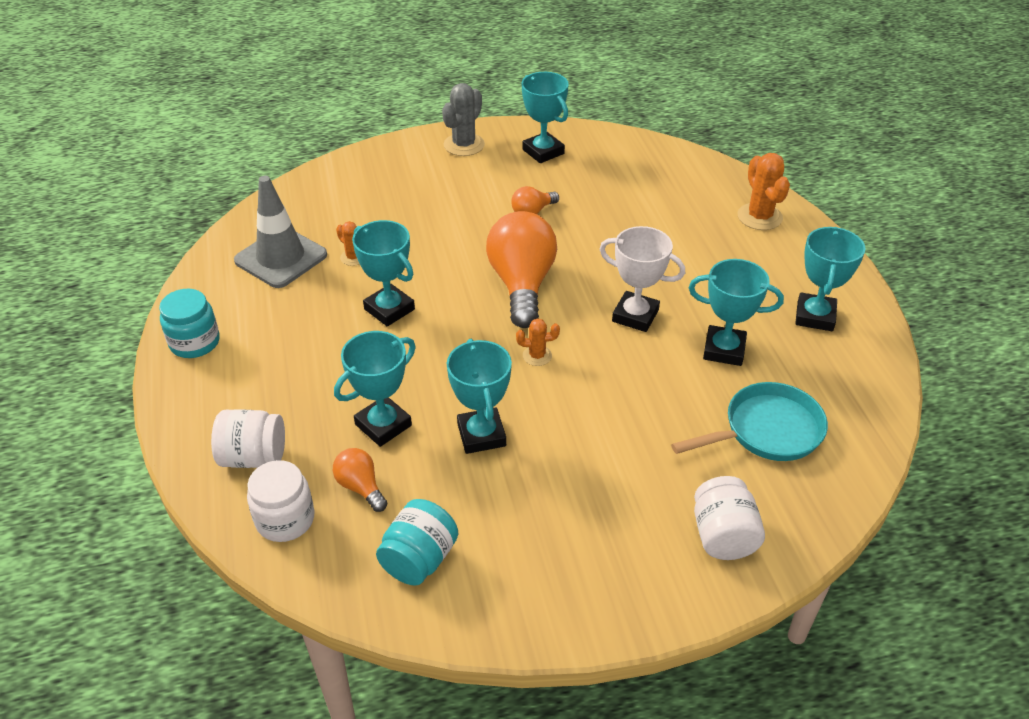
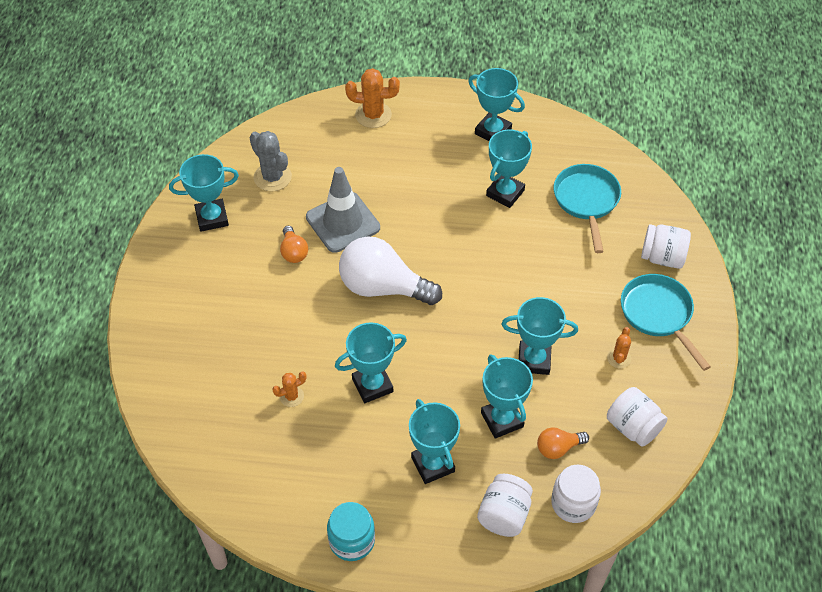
camera: 70 degrees left, 10 degrees up
(281, 258) = (264, 453): grey traffic cone -> grey traffic cone (343, 222)
(304, 380) = (433, 464): none -> turquoise trophy
(419, 559) = (633, 427): turquoise jar -> white jar
(464, 145) = (167, 272): grey cactus -> grey cactus (272, 177)
(522, 285) = (383, 287): orange light bulb -> white light bulb
(537, 356) = (467, 302): orange cactus -> orange cactus (619, 358)
(618, 551) = (658, 314): none -> turquoise pan
(635, 316) = (449, 229): white trophy -> none

